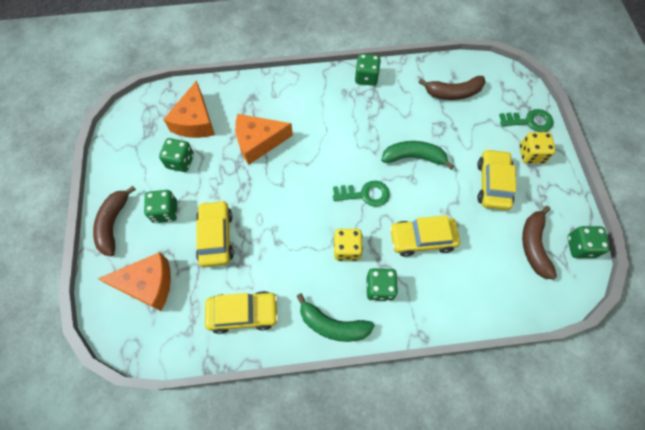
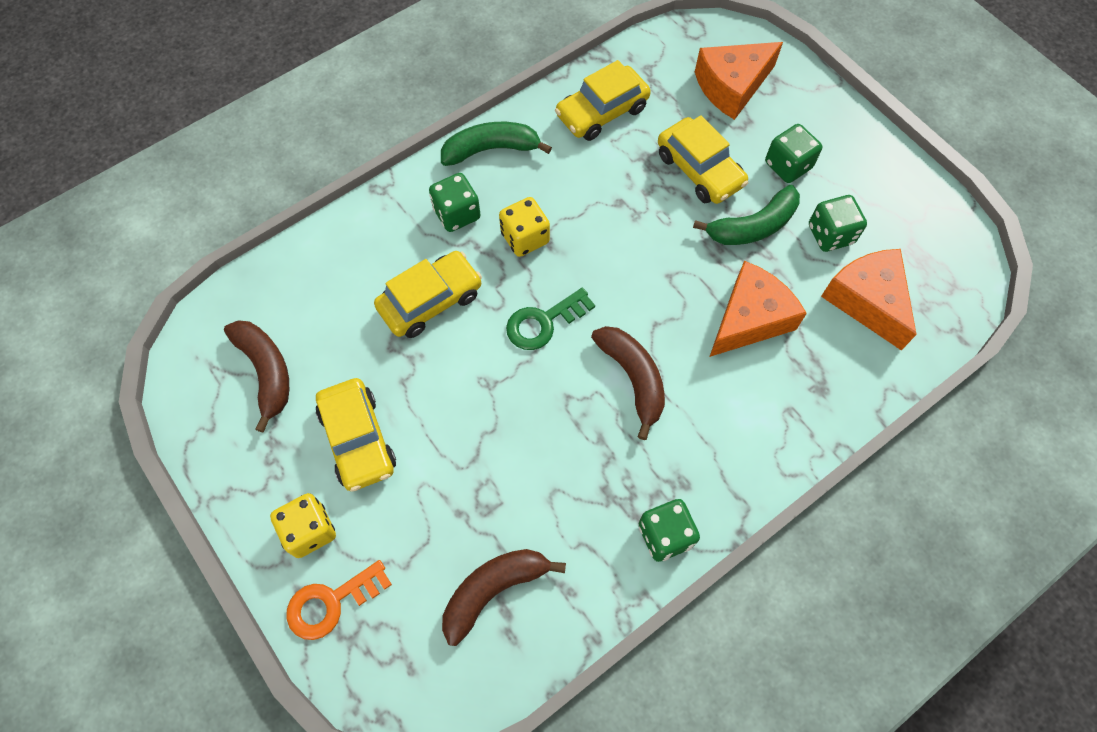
camera: 150 degrees right, 0 degrees up
(113, 224) = (834, 122): brown banana -> brown banana (633, 378)
(413, 157) = (502, 420): green banana -> green banana (753, 226)
(529, 121) = (331, 602): green key -> orange key
(580, 246) = (195, 405): green dice -> none

